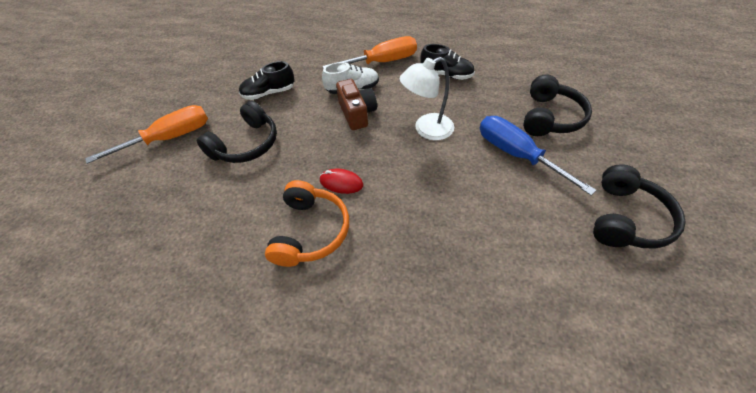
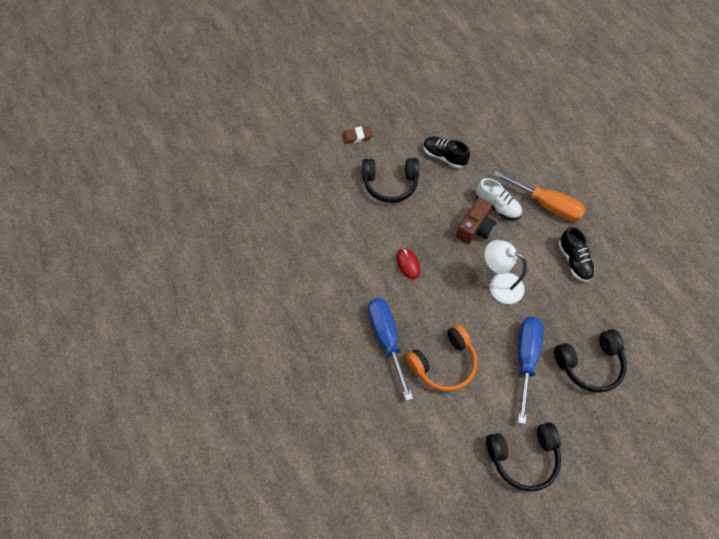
camera: 50 degrees right, 10 degrees up
(169, 138) = (357, 136): orange screwdriver -> brown eraser
(311, 231) = (361, 274): orange headphones -> orange headphones (444, 363)
(408, 258) = (387, 339): none -> blue screwdriver

